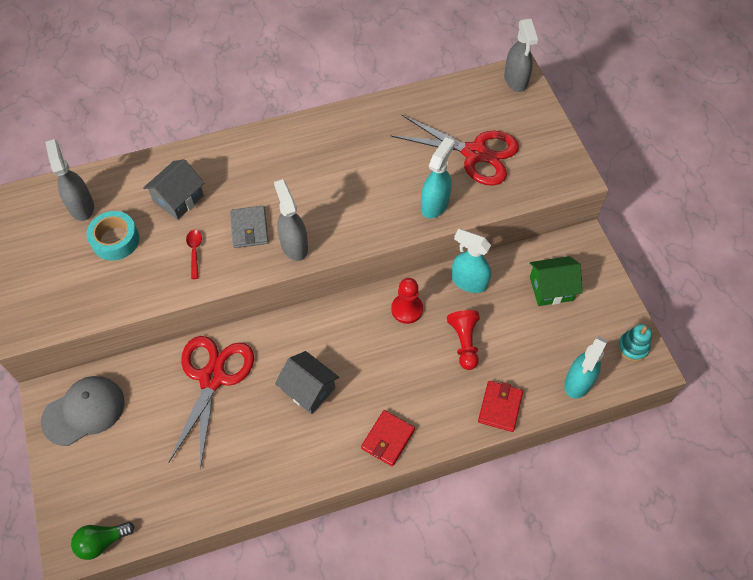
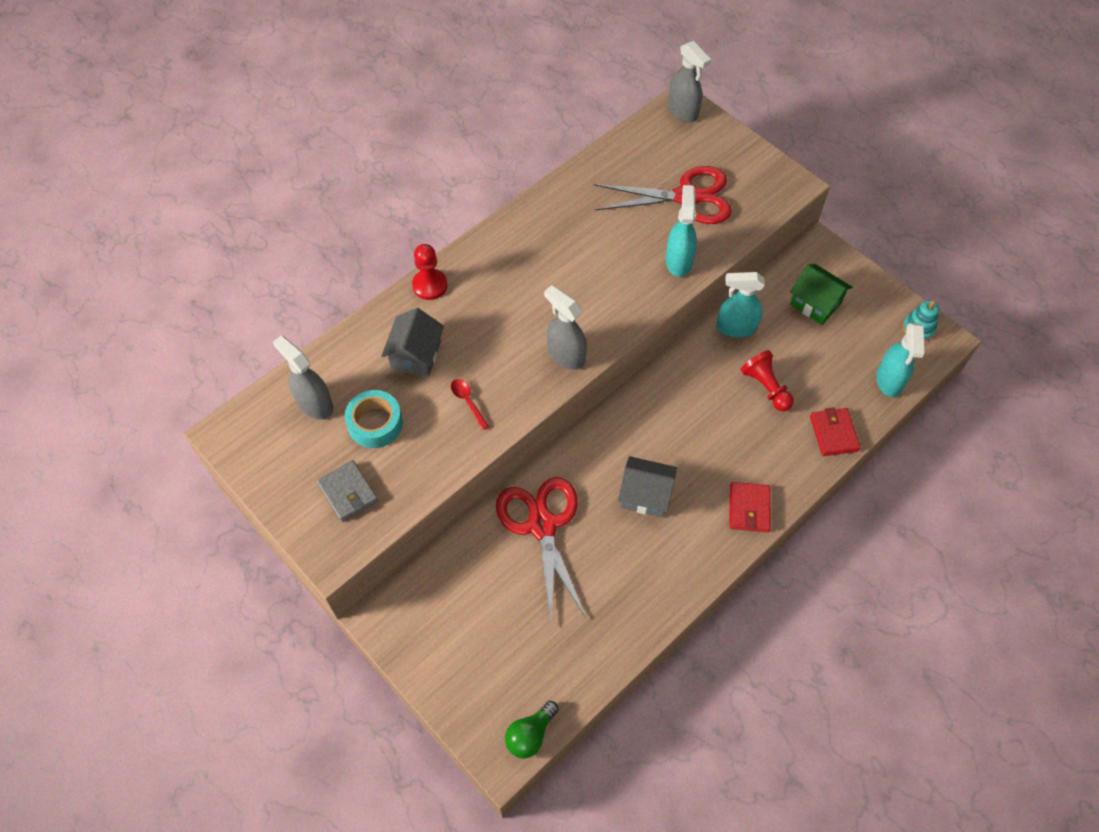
camera: 25 degrees left, 0 degrees up
(84, 411) = (429, 616): grey cap -> none
(249, 228) = (510, 356): grey wallet -> grey wallet (348, 492)
(407, 309) = (693, 378): red pawn -> red pawn (430, 285)
(551, 288) = (815, 303): green house -> green house turned 75 degrees clockwise

